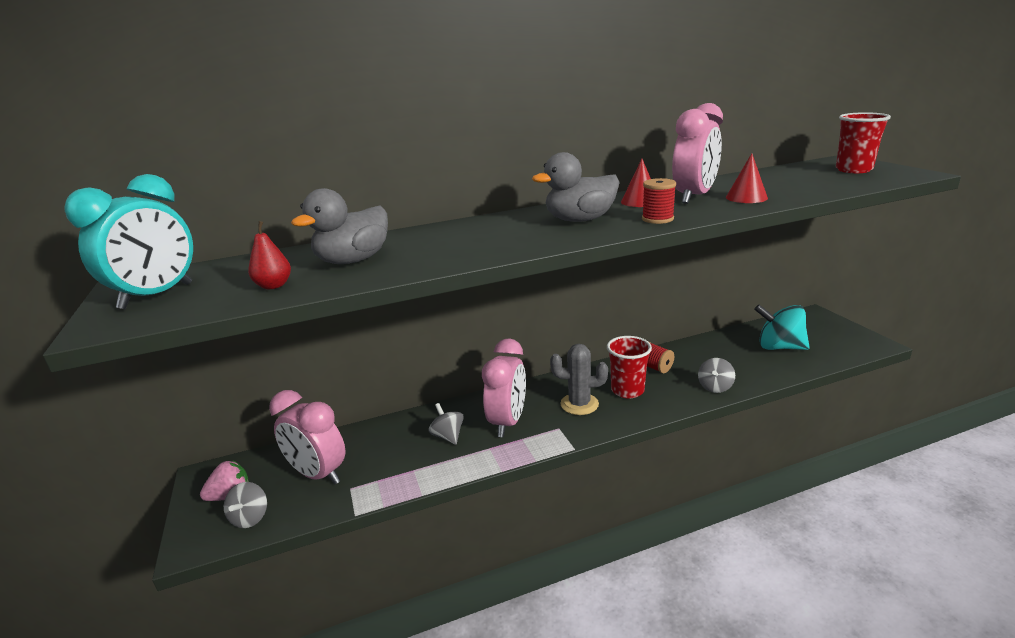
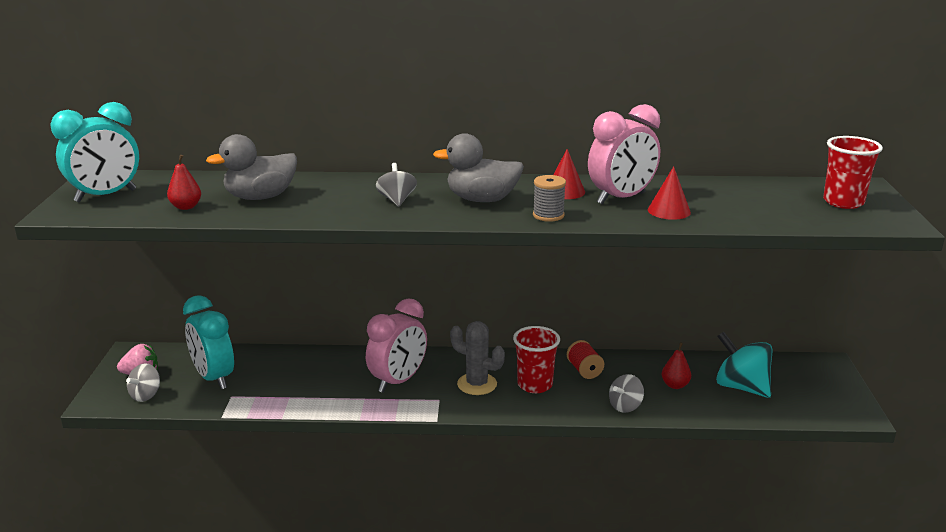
camera: 20 degrees right, 0 degrees up
(318, 474) = (214, 378): pink clock -> turquoise clock
(448, 436) = (338, 378): grey spinning top -> grey spinning top (397, 200)
(657, 219) = (548, 215): red spool -> grey spool
(733, 359) = (675, 385): none -> red pear

